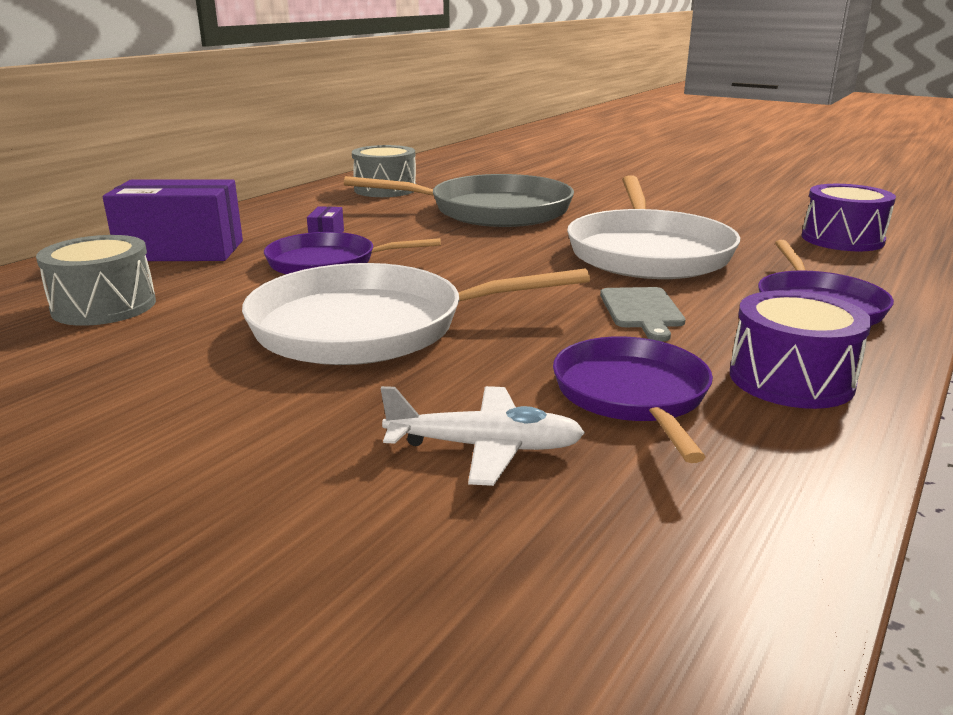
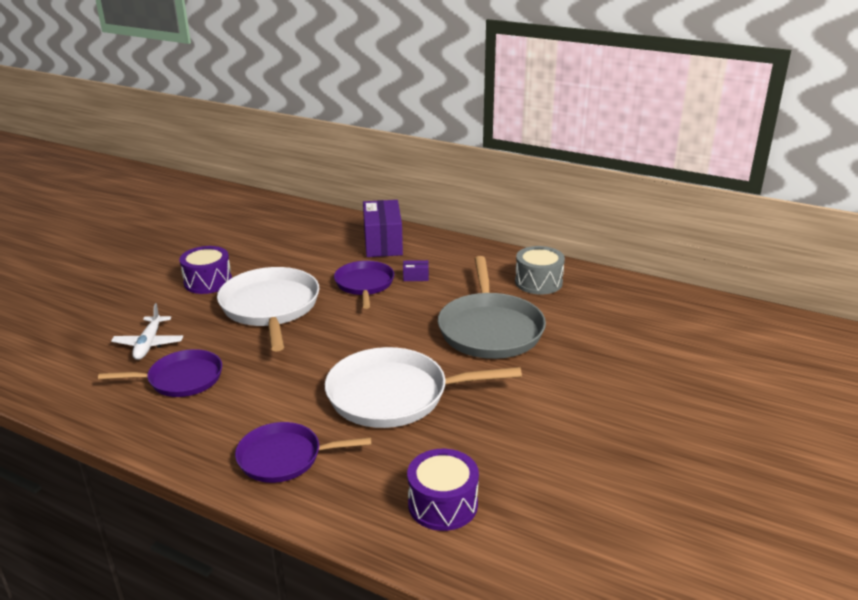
camera: 85 degrees right, 5 degrees up
(104, 306) = (303, 244): grey drum -> none
(642, 311) = (283, 387): grey cutting board -> none
(791, 379) = (184, 428): purple drum -> purple drum (208, 282)

